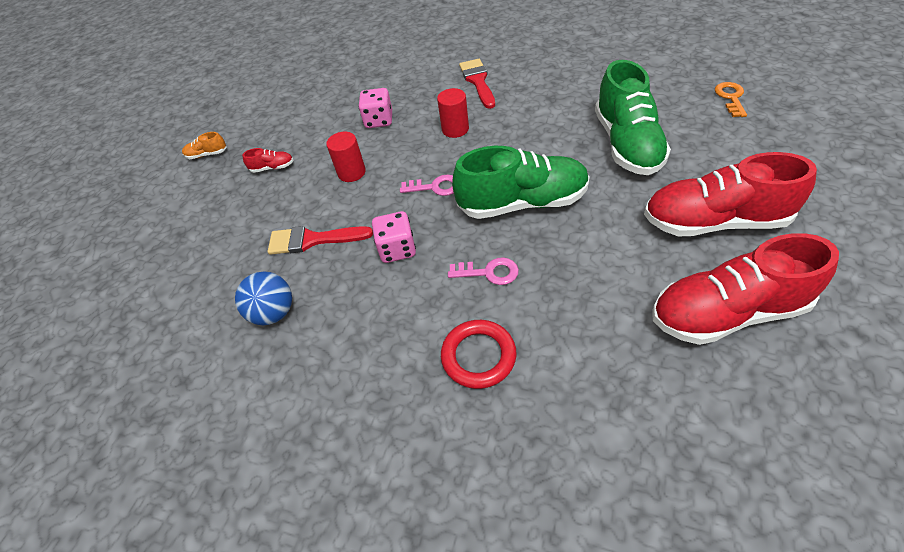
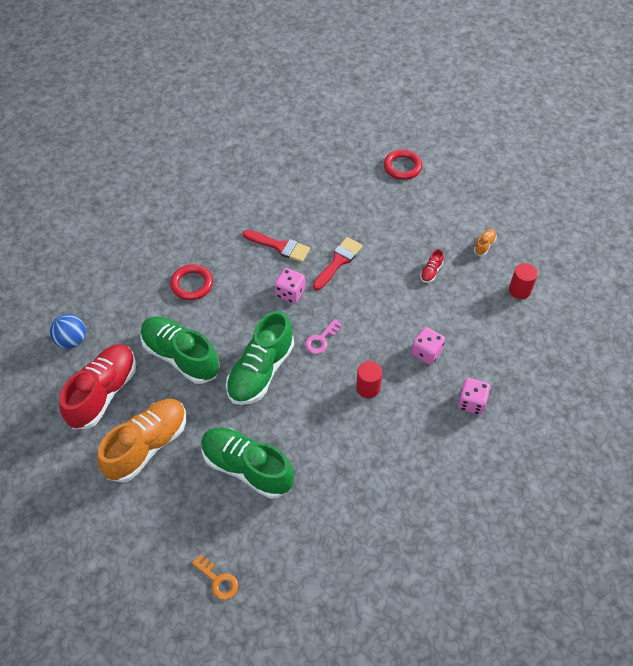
camera: 120 degrees right, 5 degrees up
(100, 280) = (402, 167): none -> red ring
(274, 313) = (302, 224): blue ball -> blue ball (72, 340)
(351, 172) = (381, 307): red cylinder -> red cylinder (519, 290)
(405, 77) = (471, 402): none -> pink dice
(478, 81) = (414, 444): red brush -> red brush (280, 246)
(489, 272) = (231, 320): pink key -> none
(588, 279) = (181, 357): none -> green shoe
(714, 221) = (147, 446): red shoe -> orange shoe

